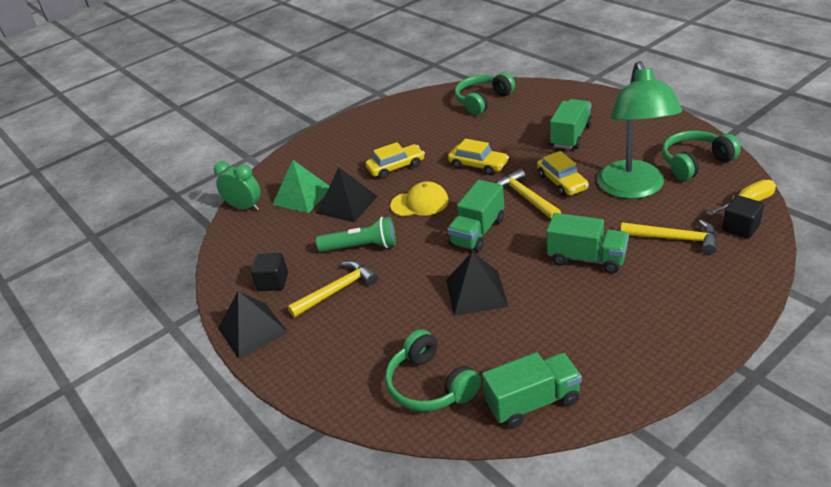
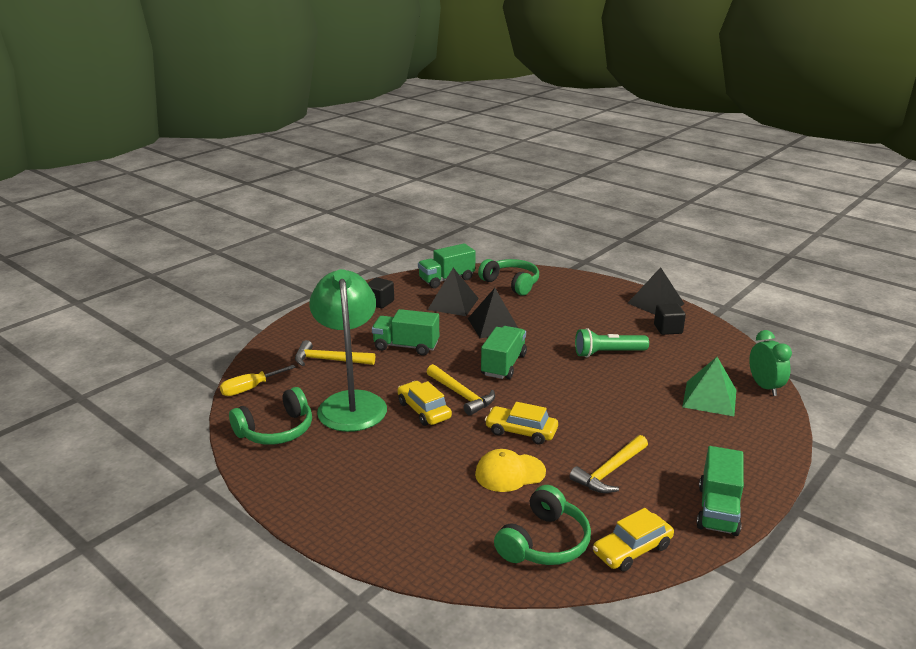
camera: 165 degrees right, 10 degrees down
(245, 207) = (764, 387): green clock -> green clock turned 120 degrees counterclockwise
(337, 290) = (607, 325): yellow hammer -> yellow hammer (610, 471)
(347, 204) = (650, 389): black pyramid -> black pyramid (453, 304)
(396, 167) = (621, 430): yellow car -> yellow car (632, 549)
(420, 203) = (571, 390): yellow cap -> yellow cap (510, 473)
(571, 136) = (410, 470): green truck -> green truck (718, 510)
(740, 228) = (270, 368): black cube -> black cube (379, 302)

